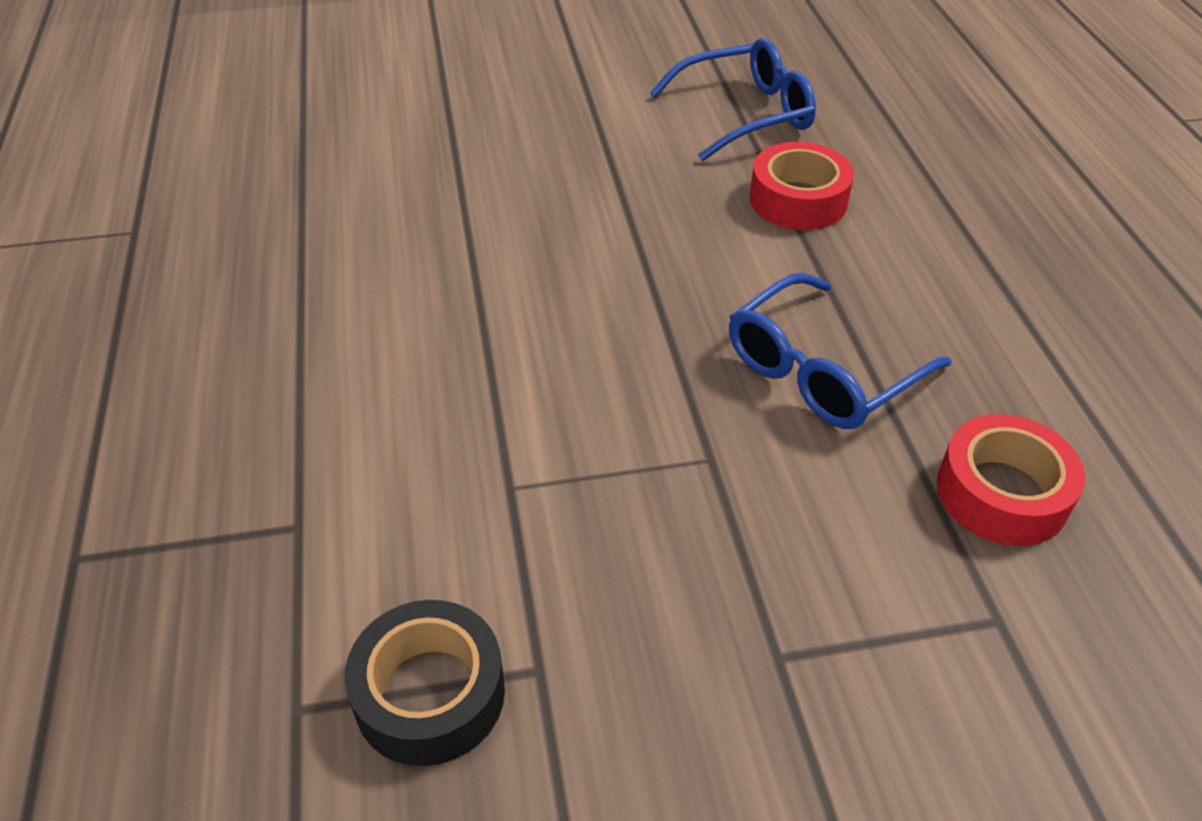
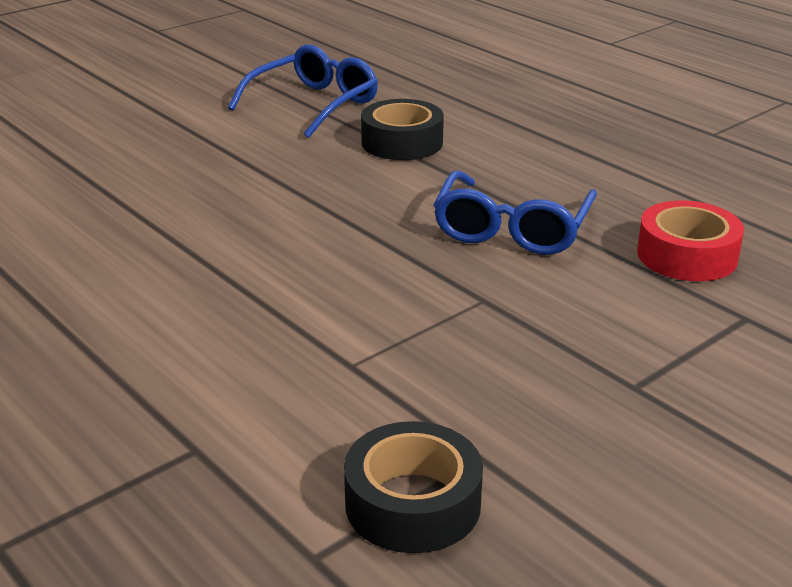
camera: 30 degrees left, 15 degrees down
(798, 200) = (402, 142): red tape -> black tape

